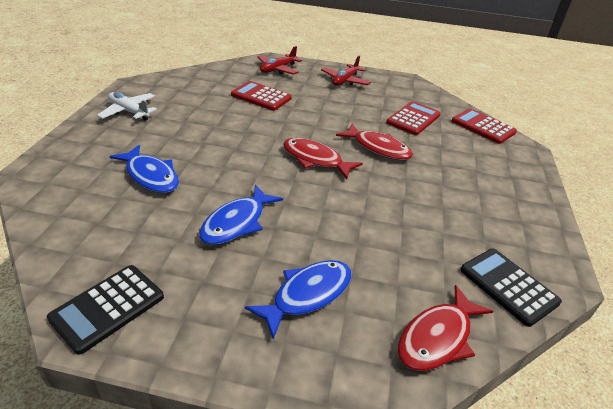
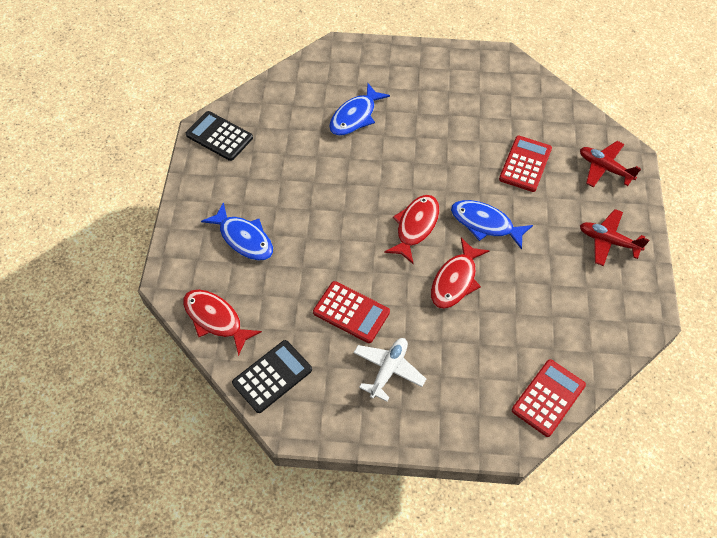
camera: 85 degrees right, 20 degrees up
(129, 111) = (449, 71): white plane -> white plane (388, 370)
(237, 223) = (310, 184): blue fish -> blue fish (485, 224)
(413, 119) = (536, 317): red calculator -> red calculator (351, 312)

